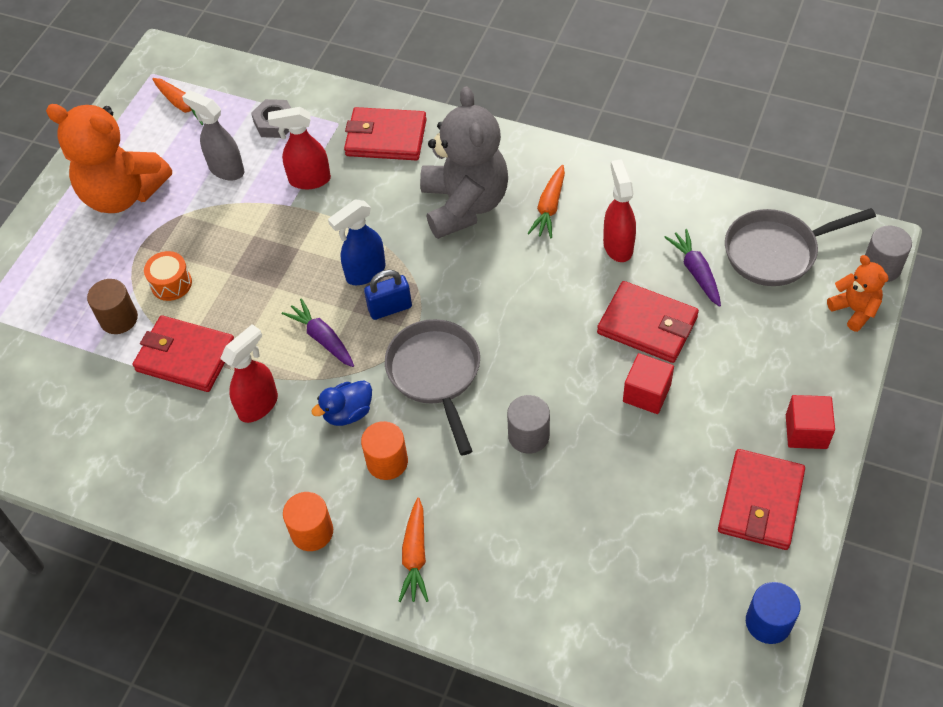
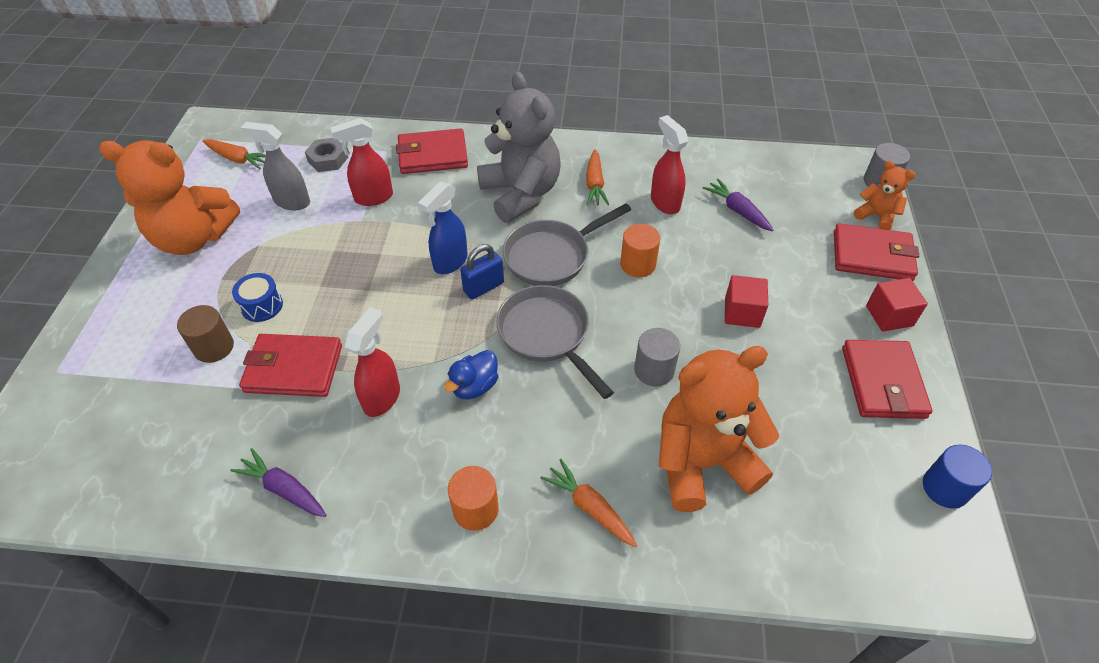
camera: 20 degrees left, 5 degrees down
(171, 284) = (262, 306): orange drum -> blue drum
(322, 338) = (427, 325): purple carrot -> purple carrot (284, 489)
(387, 462) = (529, 423): orange cylinder -> orange cylinder (638, 264)
(415, 555) = (590, 507): orange carrot -> orange carrot turned 150 degrees clockwise
(538, 539) = (702, 462): none -> orange teddy bear
(647, 325) = (717, 258): red wallet -> red wallet (872, 256)
(776, 252) = (794, 185): grey pan -> grey pan (551, 256)

